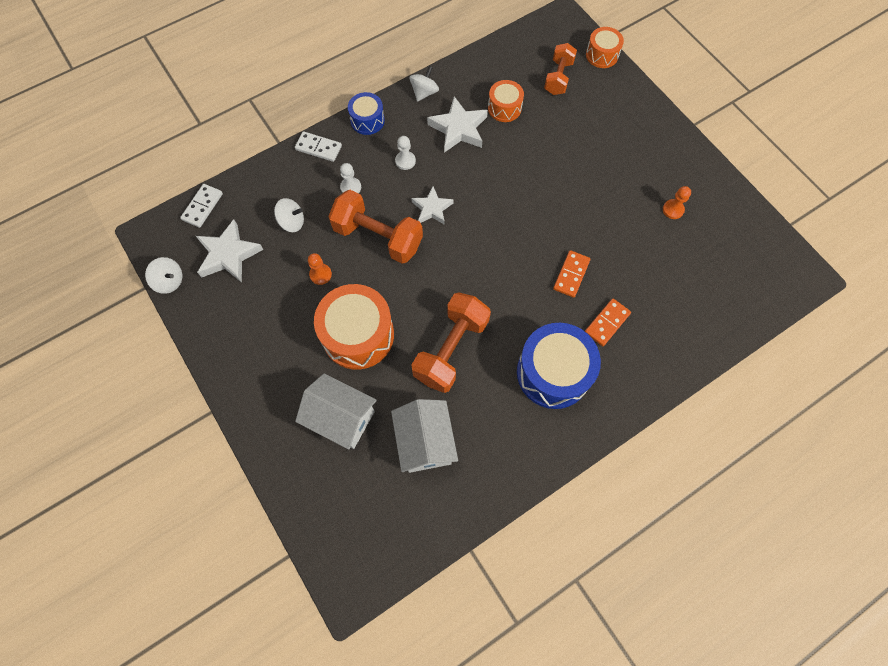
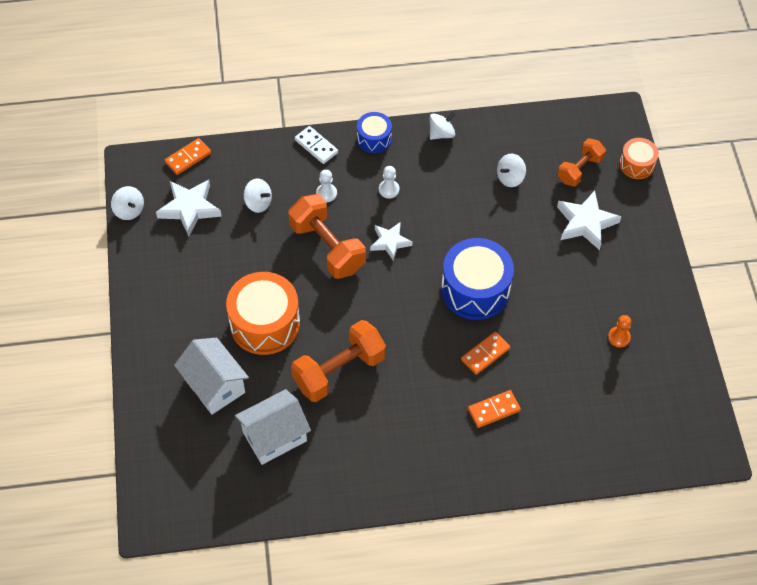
camera: 25 degrees right, 10 degrees down
(202, 207) = (188, 158): white domino -> orange domino
(320, 274) = (259, 258): orange pawn -> none
(425, 442) = (274, 436): white house -> white house turned 45 degrees clockwise
(458, 129) = (455, 180): white star -> white star (585, 223)
(504, 108) = (510, 178): orange drum -> white spinning top
(553, 373) = (419, 430): blue drum -> blue drum (475, 289)

